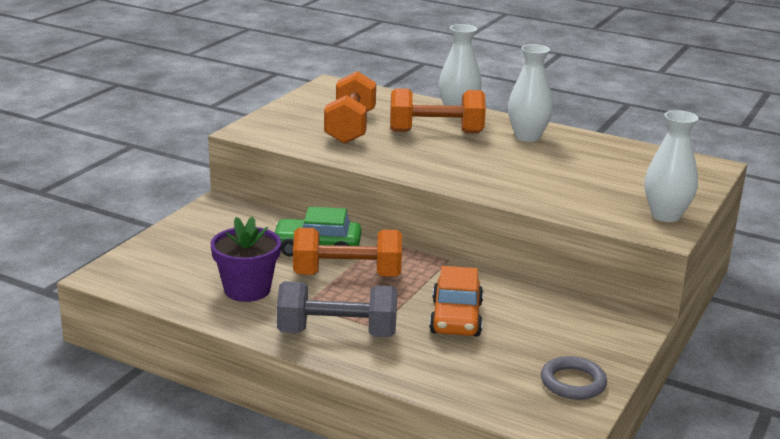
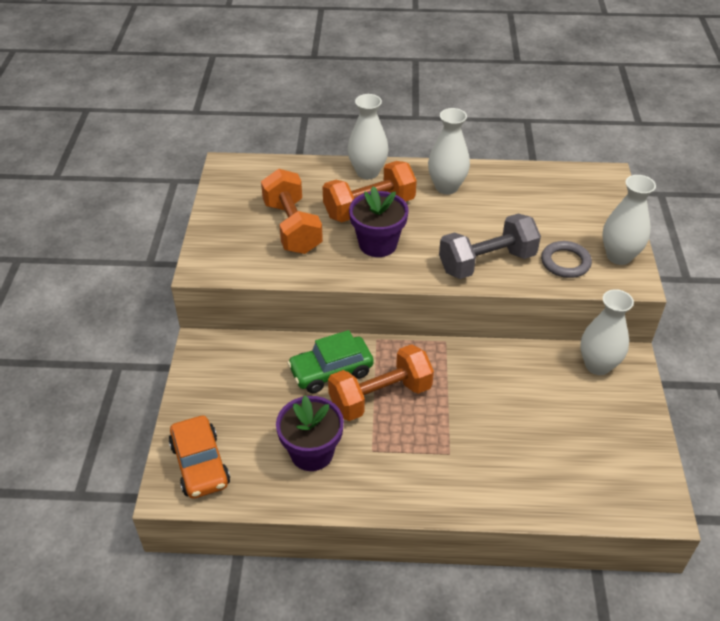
camera: 25 degrees left, 20 degrees up
(337, 333) = (424, 475): grey dumbbell -> grey dumbbell (487, 262)
(420, 153) = (378, 244): none -> purple flower pot
(456, 318) = (500, 414): orange car -> orange car (200, 464)
(573, 382) = (632, 453): grey ring -> grey ring (565, 262)
(597, 316) = (597, 365): none -> white vase

